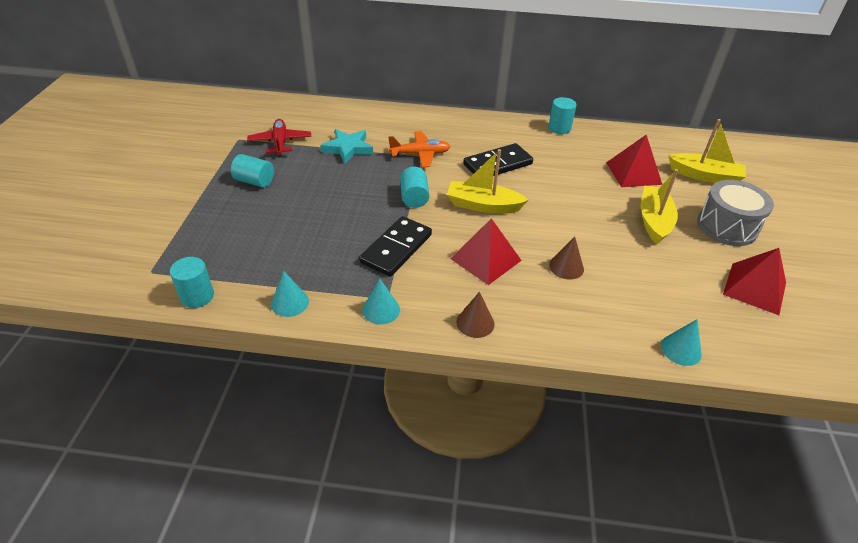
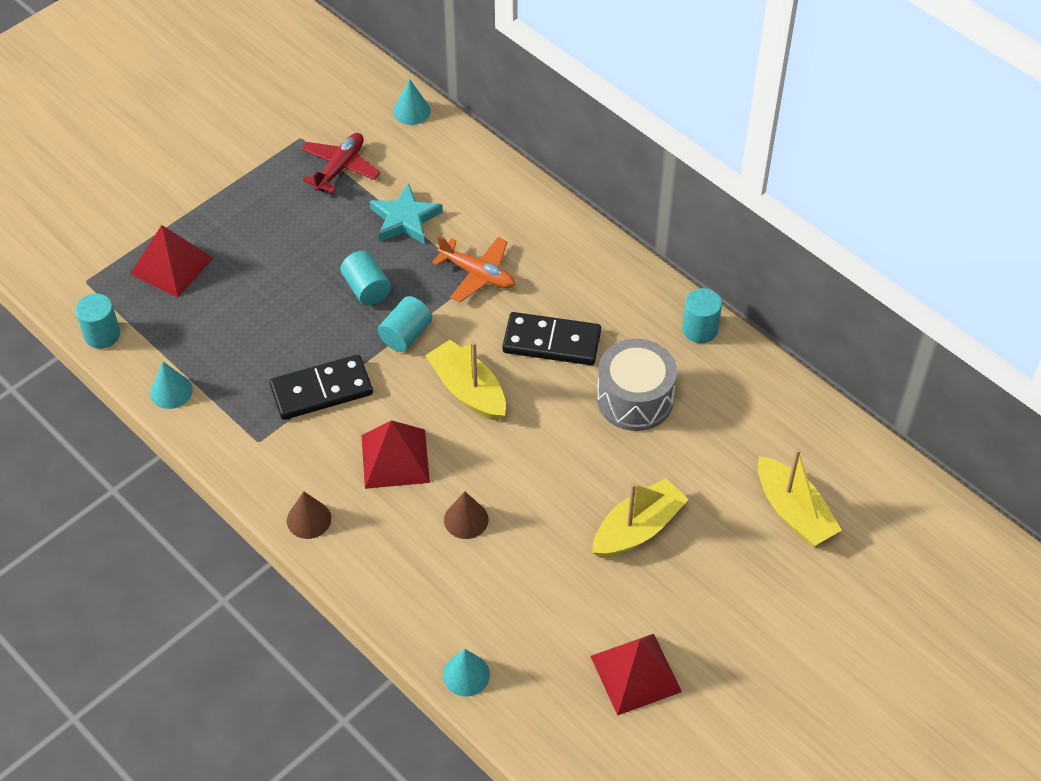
camera: 40 degrees right, 10 degrees up
(254, 181) = (265, 215): turquoise cylinder -> turquoise cylinder (366, 289)
(381, 310) = (240, 450): turquoise cone -> turquoise cone (411, 111)
(633, 173) = (704, 452): red pyramid -> red pyramid (172, 265)
(727, 227) = (715, 590): grey drum -> grey drum (635, 399)

